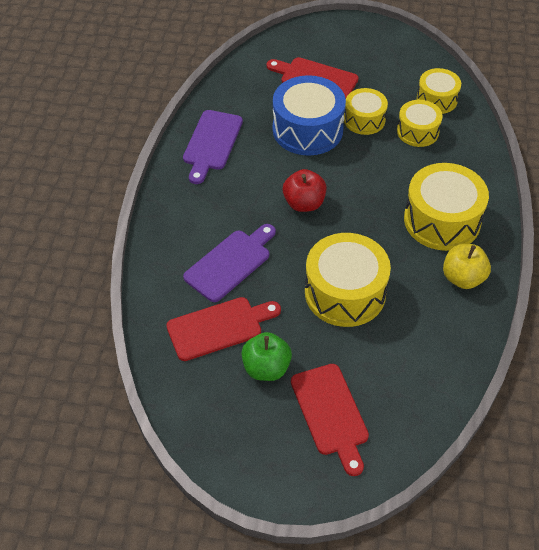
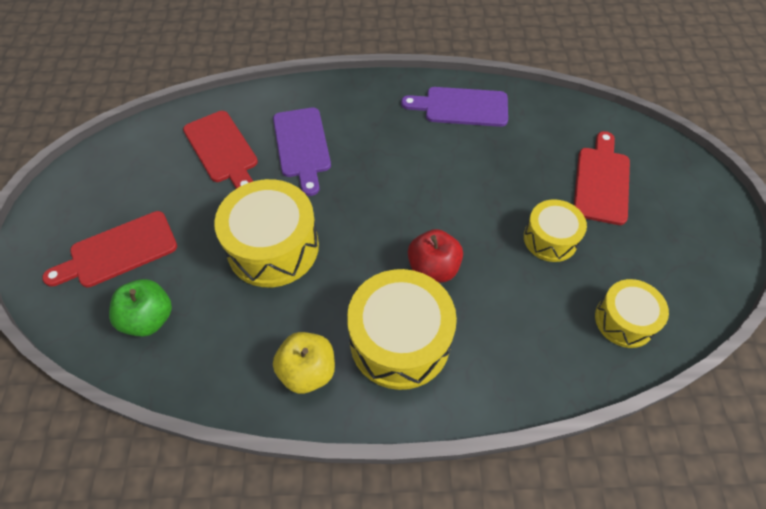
camera: 80 degrees right, 5 degrees up
(230, 263) = (302, 146): purple cutting board -> purple cutting board turned 45 degrees clockwise
(266, 368) = (175, 192): green apple -> green apple (149, 318)
(304, 203) = (395, 195): red apple -> red apple (433, 268)
(307, 129) = (511, 184): blue drum -> none
(417, 131) = (551, 301): yellow drum -> none

